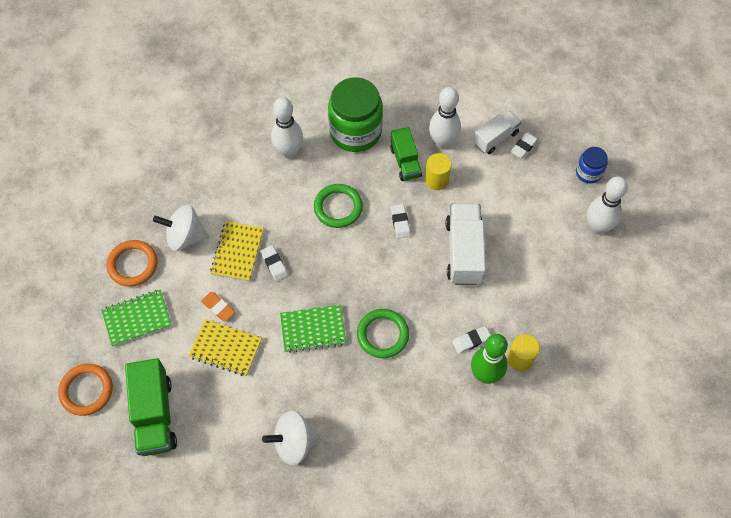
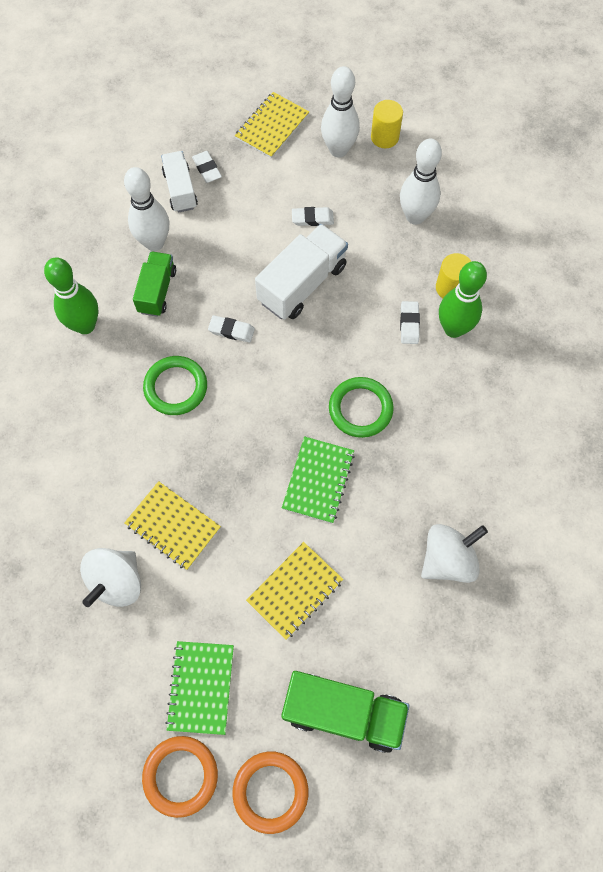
camera: 65 degrees left, 5 degrees up
(133, 265) = (121, 665): orange ring -> orange ring (180, 776)
(218, 307) = (236, 578): orange eraser -> none
(274, 264) = (212, 490): white eraser -> white eraser (312, 218)
(289, 152) = (68, 410): white bowling pin -> white bowling pin (415, 216)
(294, 443) = (448, 559): white spinning top -> white spinning top turned 135 degrees counterclockwise
(355, 131) = (85, 325): green jar -> green bowling pin
(405, 162) = (157, 291): green truck -> green truck turned 90 degrees counterclockwise
(436, 180) = (198, 270): yellow cylinder -> yellow cylinder (384, 137)
(464, 252) = (302, 284): white truck -> white truck turned 105 degrees clockwise
(588, 172) = (272, 127): blue jar -> yellow notebook

